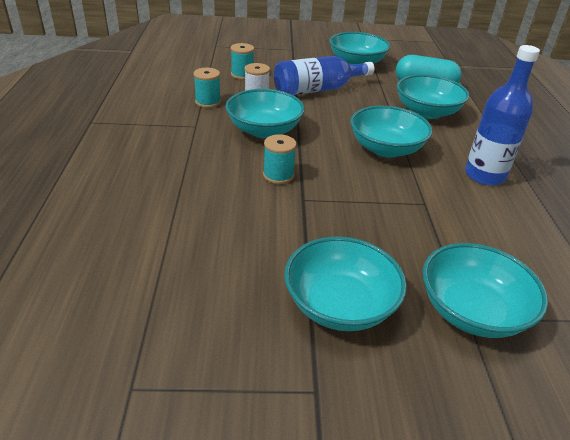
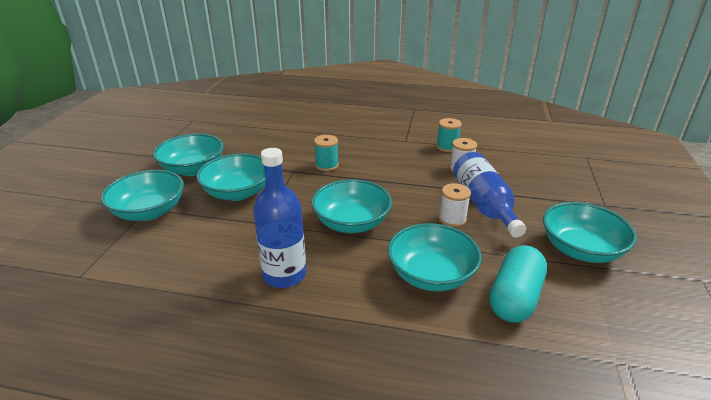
camera: 105 degrees right, 5 degrees down
(242, 75) = (511, 166): turquoise spool -> none
(264, 130) = (395, 166): turquoise bowl -> turquoise bowl (237, 192)
(348, 103) = (452, 219): none -> white spool

